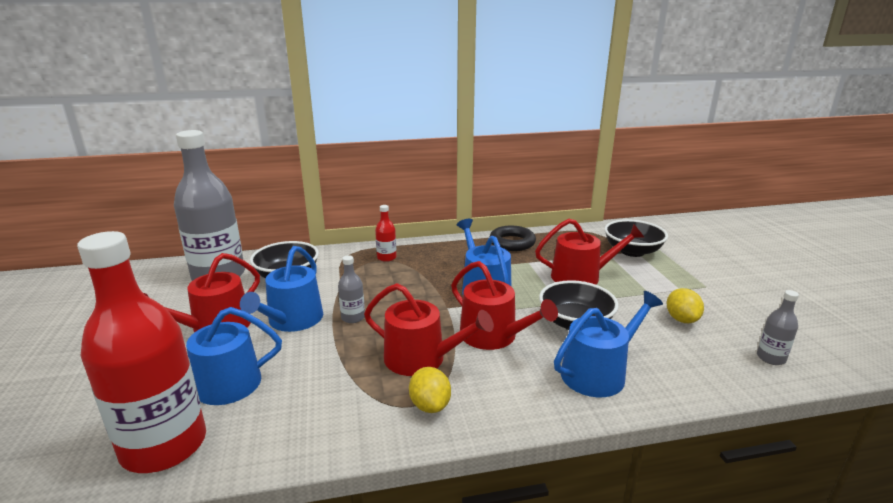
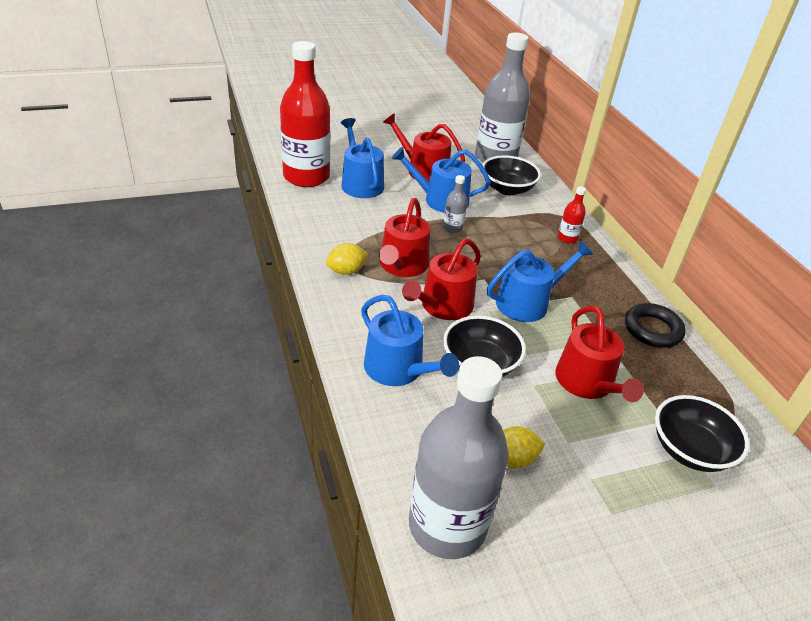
camera: 80 degrees right, 15 degrees up
(771, 358) = (447, 525): grey bottle -> grey bottle, size x2.44

